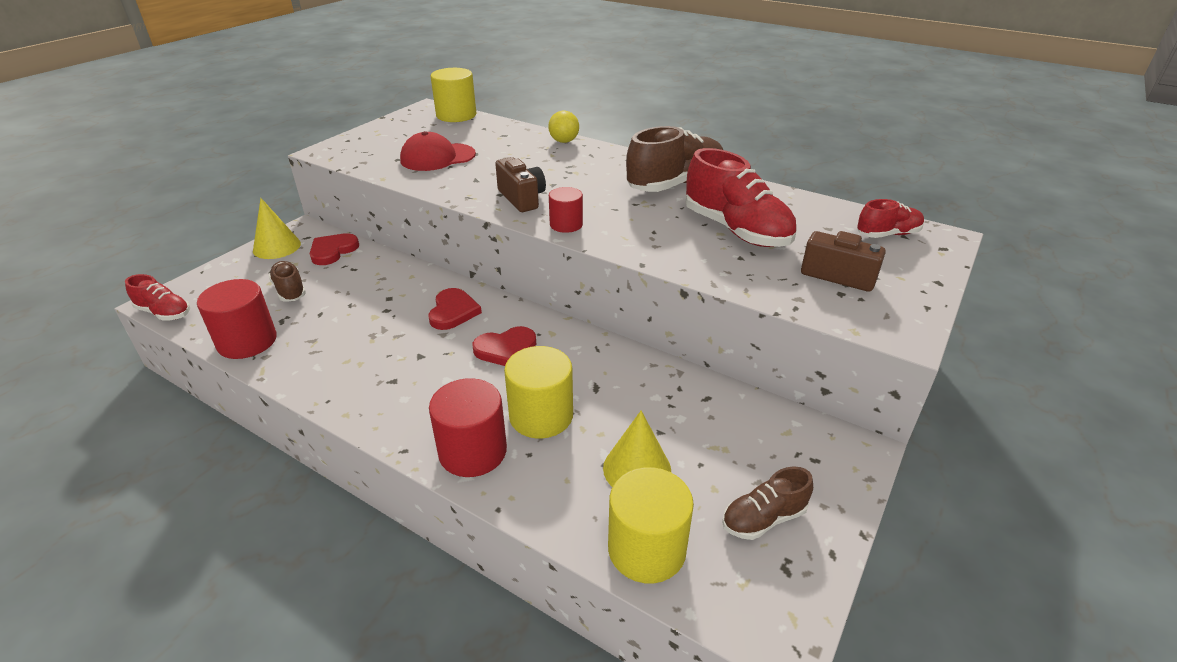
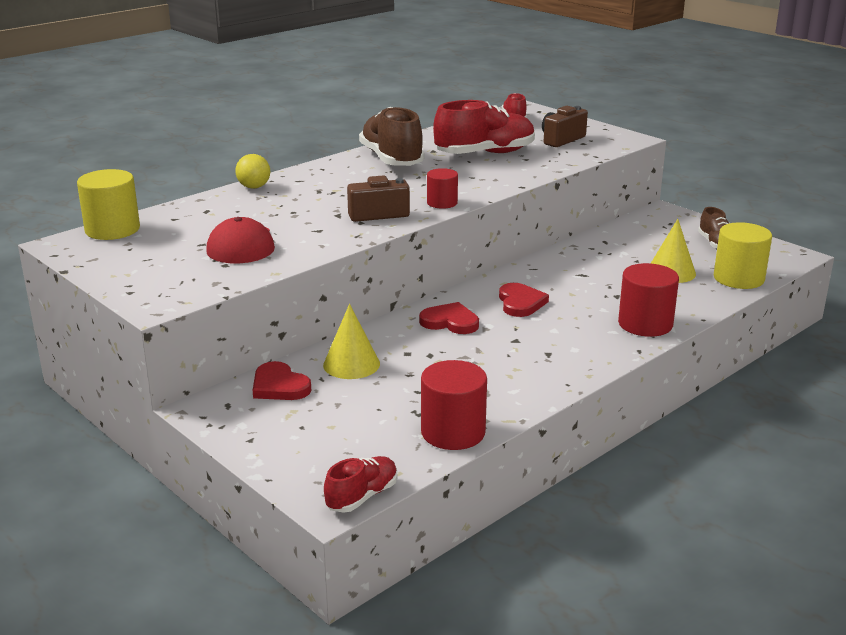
camera: 75 degrees left, 10 degrees down
(277, 247) = (239, 425): yellow cone -> yellow cone (351, 364)
(290, 290) = (358, 411): brown shoe -> none
(541, 416) = (610, 297): yellow cylinder -> none

